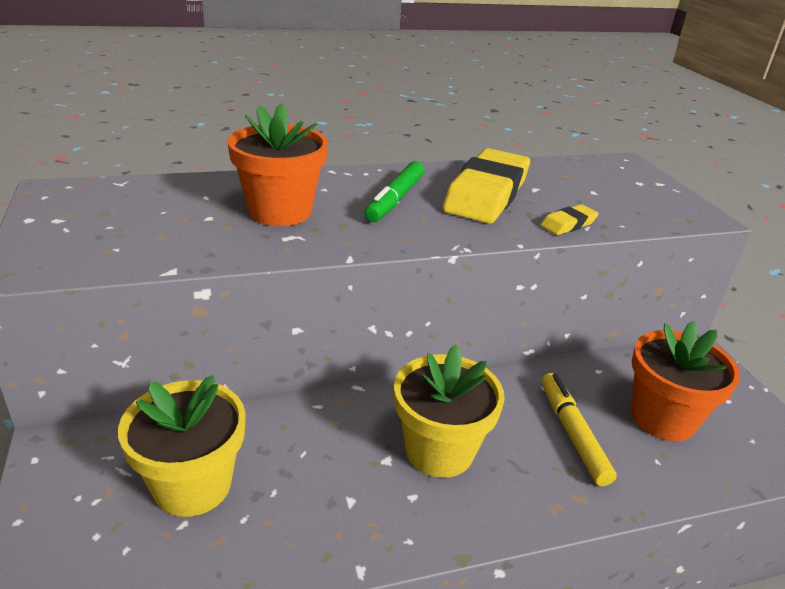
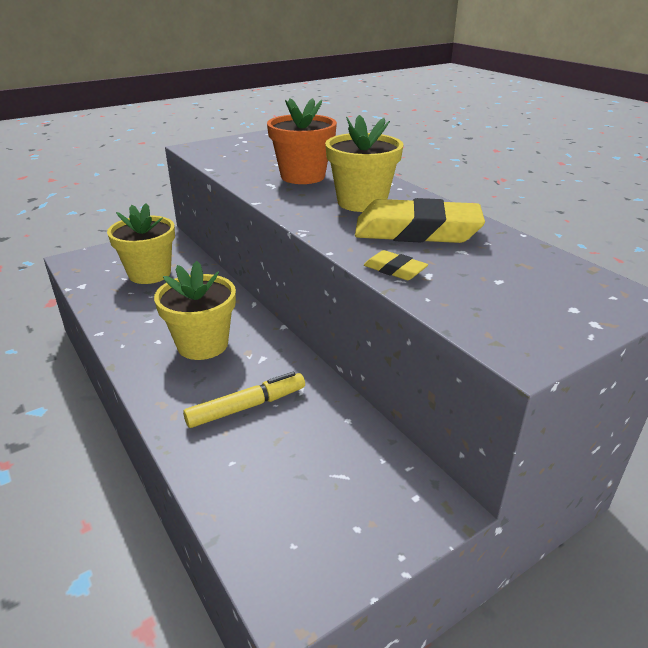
camera: 75 degrees right, 0 degrees up
(395, 199) = (361, 202): green marker -> yellow flower pot
(662, 418) = (295, 467): orange flower pot -> none

